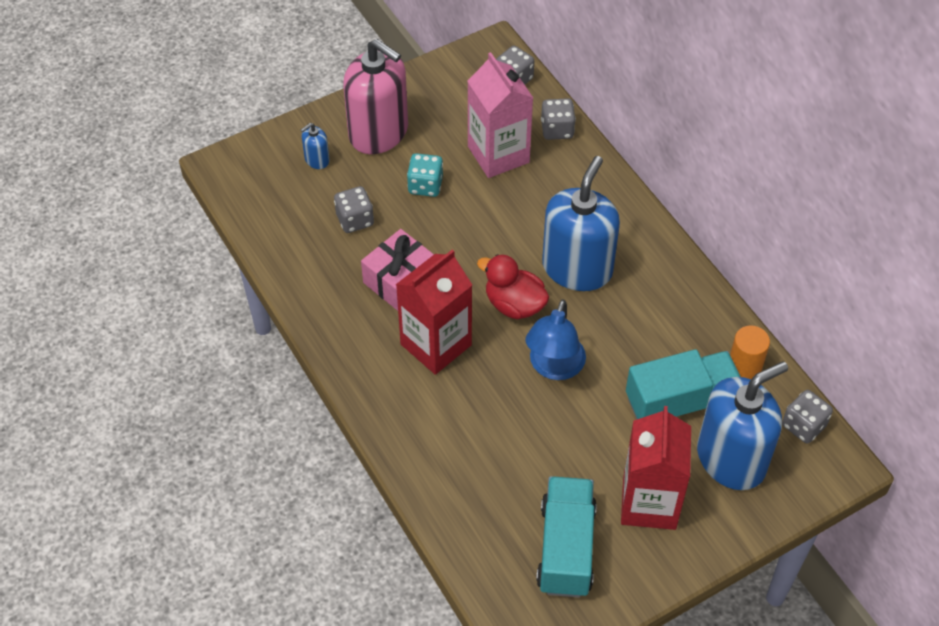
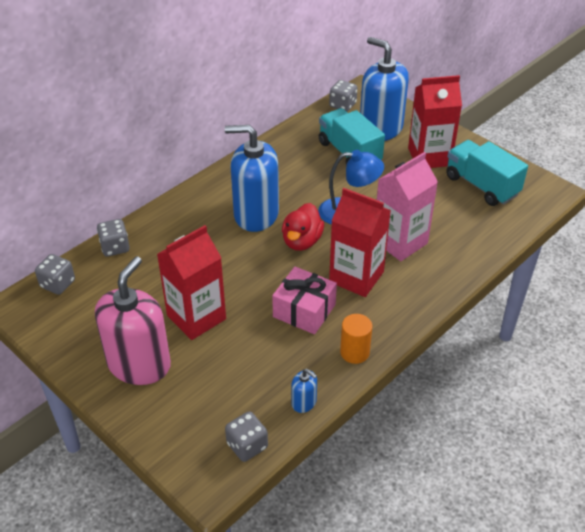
camera: 105 degrees left, 10 degrees down
(317, 160) = (183, 404): blue soap dispenser -> blue soap dispenser (304, 402)
(355, 220) = (248, 356): grey dice -> grey dice (247, 445)
(425, 185) = (196, 317): turquoise dice -> red carton
(498, 154) = (150, 277): pink carton -> pink carton (400, 242)
(566, 548) = (481, 186): turquoise truck -> turquoise truck turned 60 degrees clockwise
(744, 366) = (309, 131): orange cylinder -> orange cylinder (354, 352)

